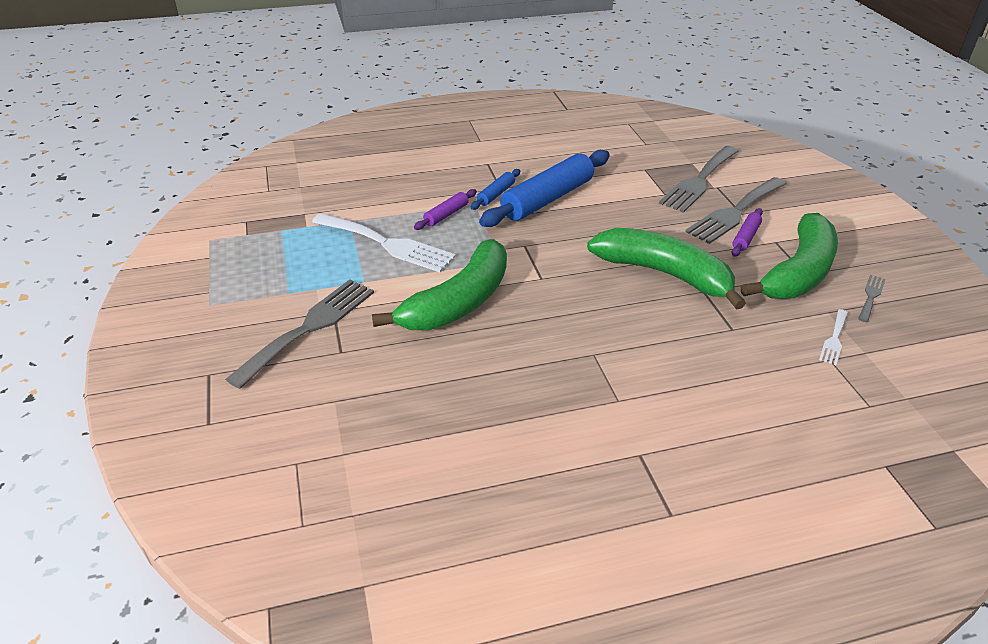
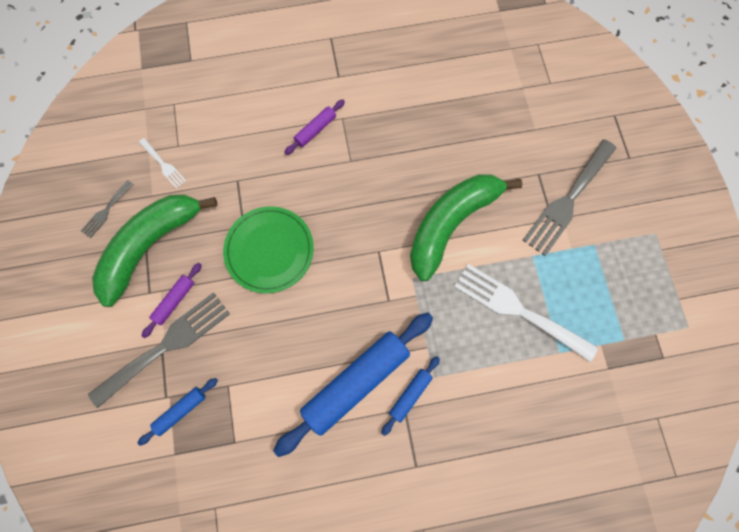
camera: 175 degrees left, 35 degrees up
(446, 215) = (463, 357): purple rolling pin -> purple rolling pin (315, 130)
(664, 274) = (269, 250): green banana -> green plate
(699, 181) = (181, 411): grey fork -> blue rolling pin
(834, 339) = (163, 165): white fork -> white fork turned 105 degrees clockwise

